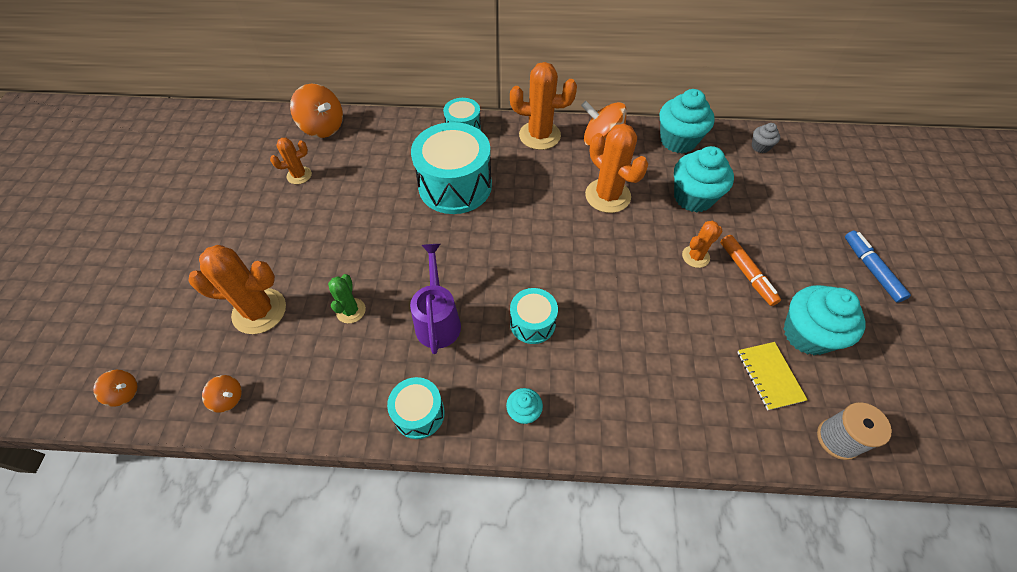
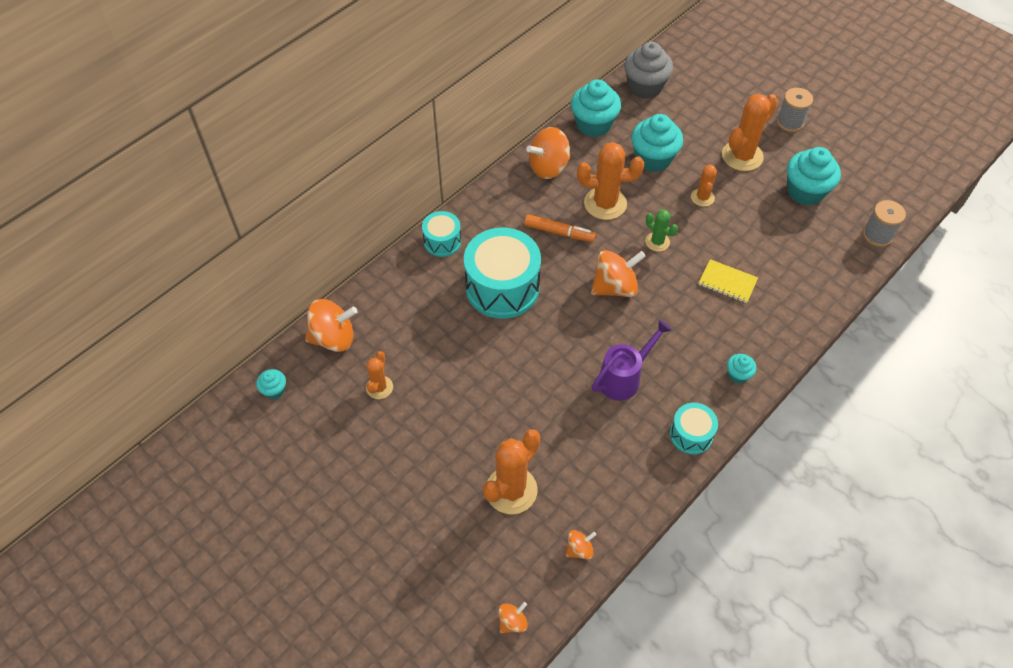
camera: 50 degrees left, 0 degrees up
(254, 127) = (274, 390): none -> turquoise cupcake
(351, 311) = (566, 428): green cactus -> green cactus (657, 242)
(438, 320) = (624, 378): purple watering can -> purple watering can turned 105 degrees clockwise
(528, 255) = (615, 287): none -> orange spinning top
(532, 323) = (675, 324): turquoise drum -> none
(539, 135) = (502, 199): orange cactus -> orange cactus (742, 156)
(746, 273) = (738, 183): orange marker -> orange marker (559, 232)
(760, 147) = (645, 87): grey cupcake -> grey cupcake, size x2.04
(769, 376) = (816, 232): yellow notebook -> yellow notebook (727, 282)
(871, 269) = (790, 122): blue marker -> grey spool

